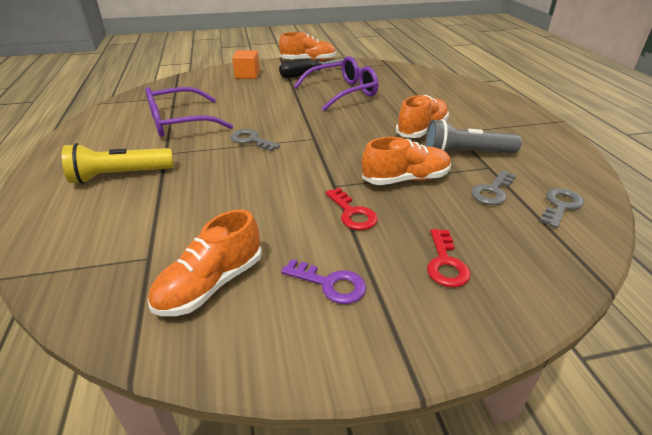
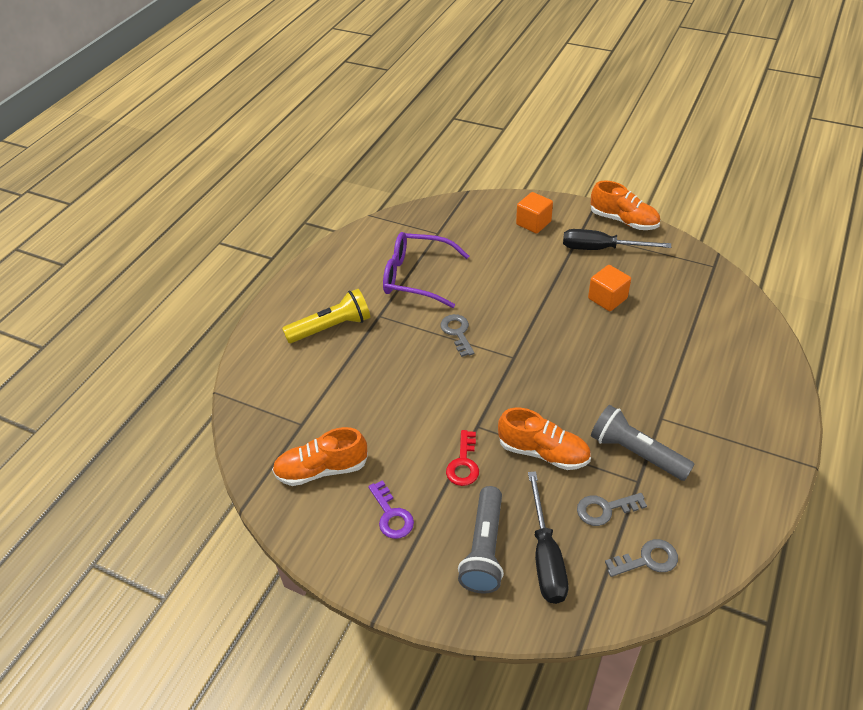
camera: 40 degrees right, 10 degrees up
(120, 175) = (331, 327): yellow flashlight -> yellow flashlight turned 135 degrees clockwise
(343, 92) = (607, 298): purple glasses -> orange cube
(421, 130) = (629, 398): orange shoe -> none
(445, 263) = (484, 549): red key -> grey flashlight
(496, 241) = (545, 556): none -> black screwdriver

